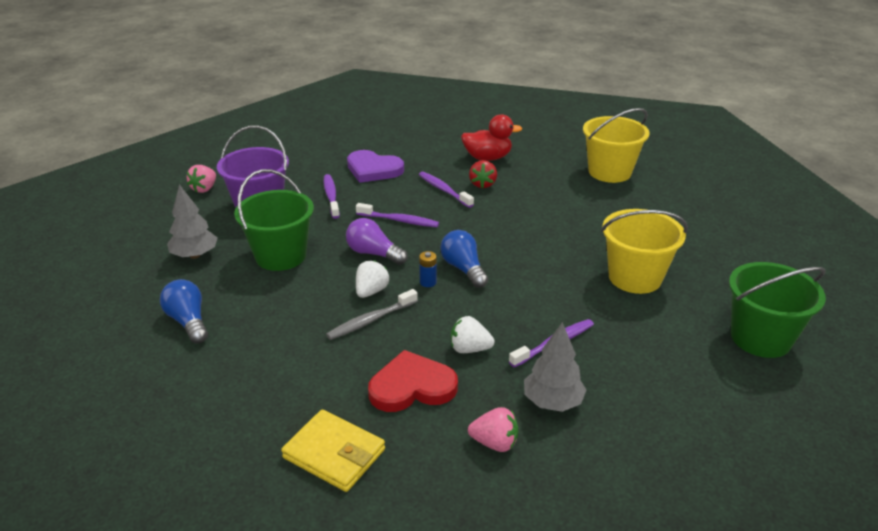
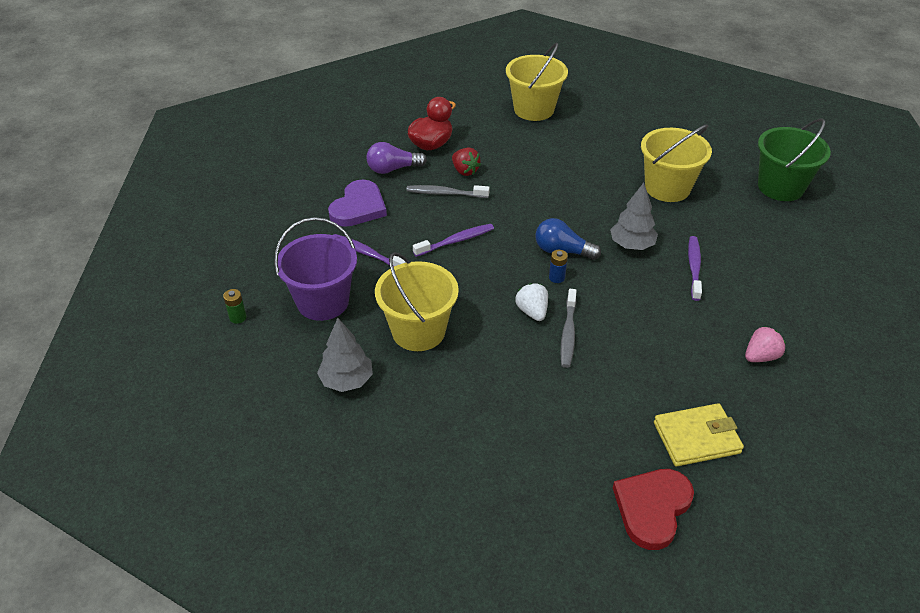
camera: 45 degrees left, 10 degrees up
(188, 321) = (445, 434): blue light bulb -> none
(204, 189) = (238, 317): pink strawberry -> green battery
(281, 256) = (418, 331): green bucket -> yellow bucket
(373, 169) = (358, 207): purple heart -> purple heart turned 45 degrees counterclockwise
(373, 253) = (483, 281): purple light bulb -> purple light bulb (393, 169)
(412, 386) = (666, 358): red heart -> red heart (652, 508)
(444, 190) = (445, 193): purple toothbrush -> grey toothbrush
(469, 349) = (657, 307): white strawberry -> none
(552, 402) = (748, 307): grey tree -> grey tree (631, 245)

